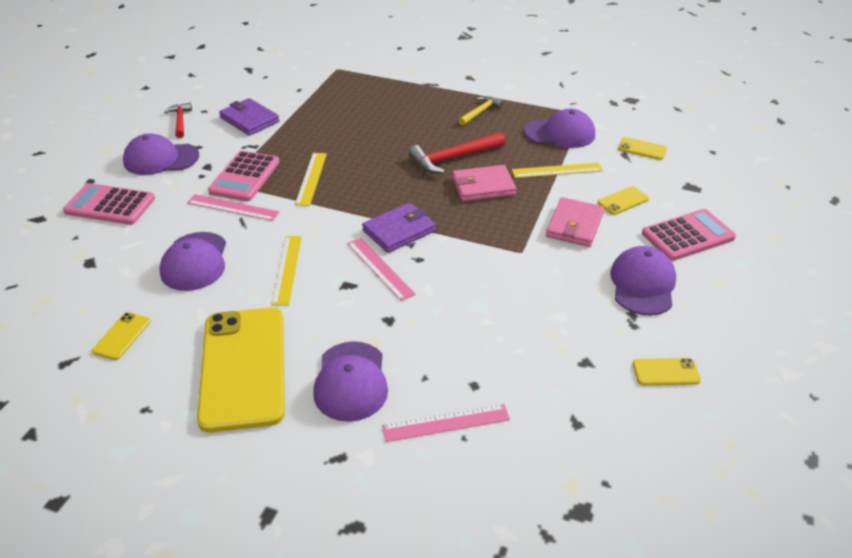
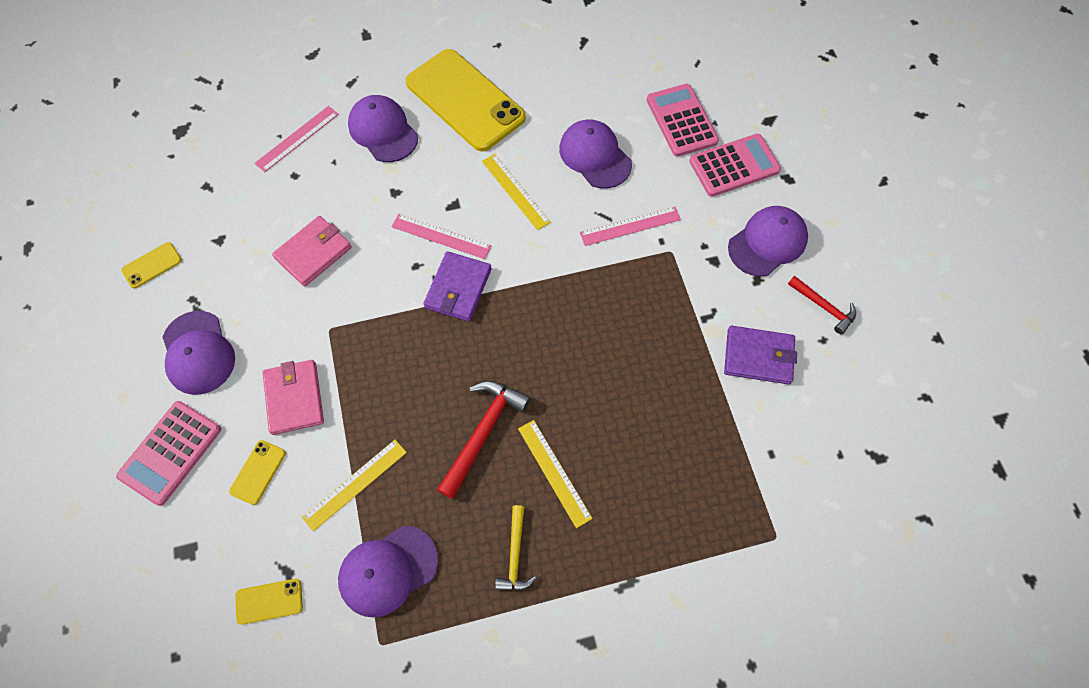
camera: 145 degrees right, 25 degrees up
(122, 336) = (571, 75): yellow phone -> none
(244, 177) = (663, 269): pink calculator -> pink calculator (681, 120)
(311, 178) = (599, 306): yellow ruler -> yellow ruler (554, 472)
(483, 186) = (420, 403): pink wallet -> pink wallet (313, 253)

